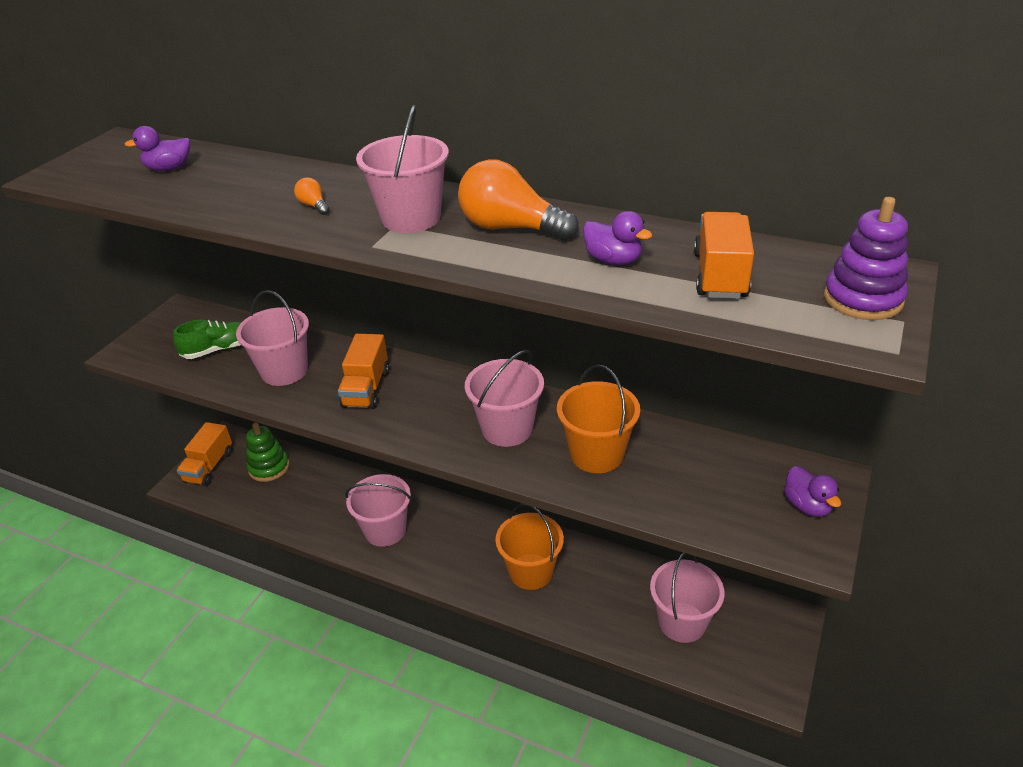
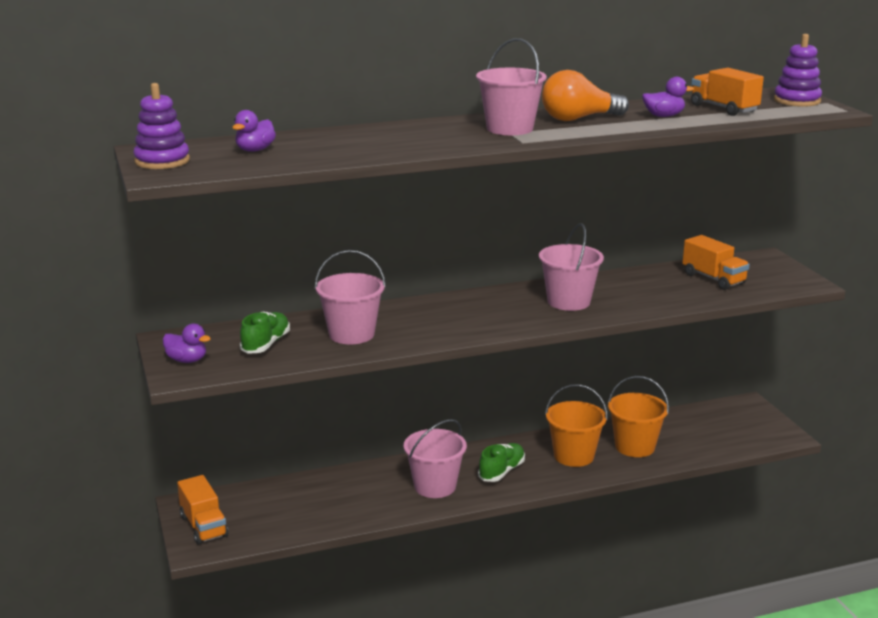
camera: 45 degrees left, 15 degrees down
(91, 159) = (162, 161): none -> purple stacking toy
(269, 467) = (265, 500): green stacking toy -> none
(314, 206) = (430, 139): orange light bulb -> none
(366, 388) = (435, 319): orange truck -> orange truck (713, 279)
(451, 549) = (501, 471): none -> green shoe
(596, 454) = (640, 292): orange bucket -> orange bucket (634, 447)
(682, 622) = (697, 433): pink bucket -> none
(807, 505) = (775, 270): purple duck -> purple duck (187, 360)

